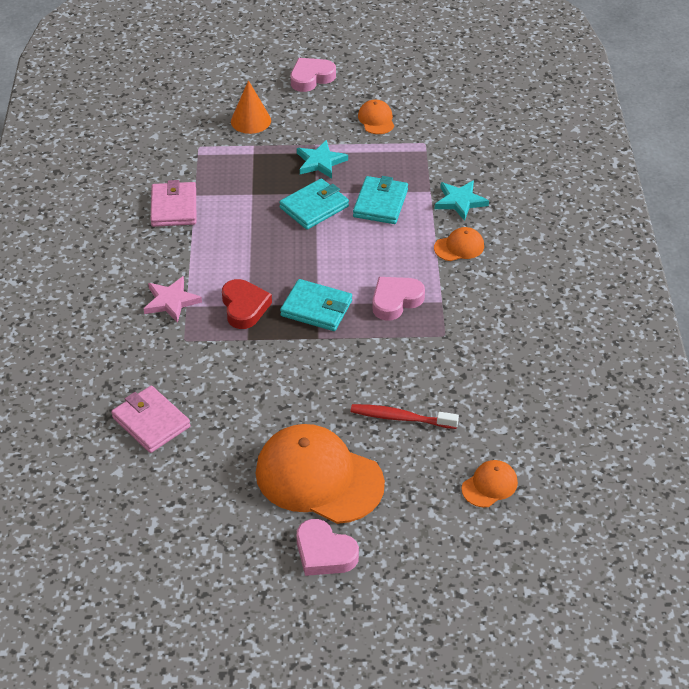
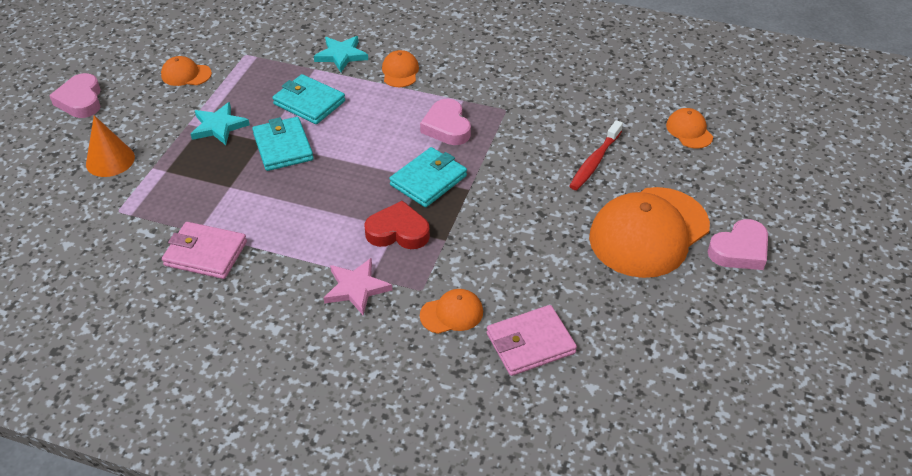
camera: 70 degrees left, 0 degrees up
(165, 365) = (452, 313): none -> orange cap

